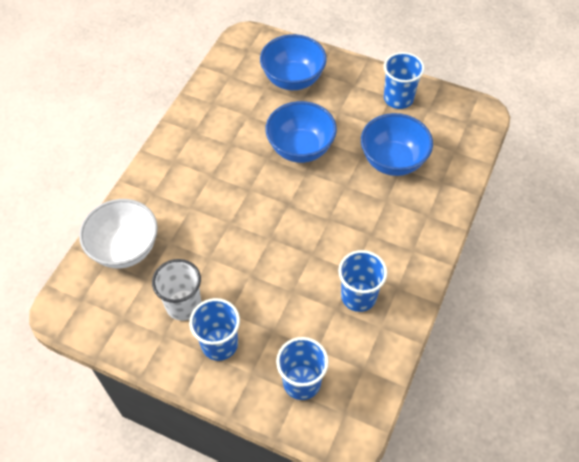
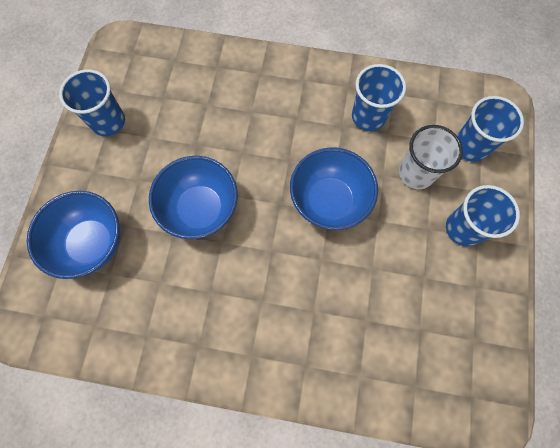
camera: 105 degrees left, 15 degrees up
(125, 249) = (391, 370): white bowl -> none
(183, 305) = (436, 278): white cup -> white cup (416, 173)
(393, 161) = (199, 113): blue bowl -> blue bowl (329, 201)

